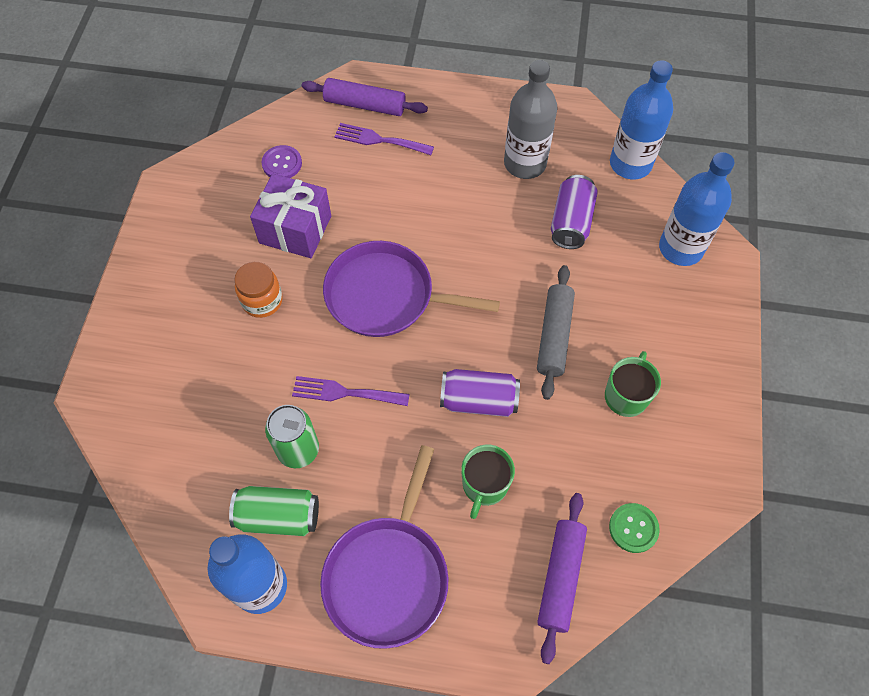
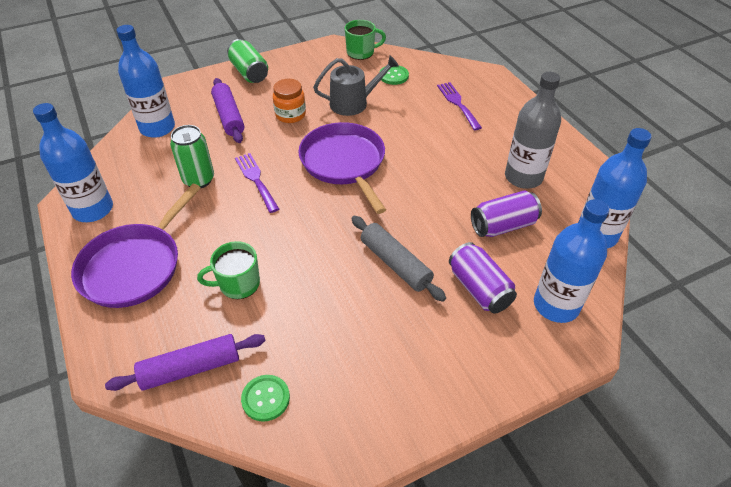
camera: 55 degrees right, 15 degrees down
(162, 452) = (157, 128): none -> blue bottle
(278, 516) = (146, 194): green can -> green can (249, 72)
(282, 163) = (393, 76): purple button -> green button
(295, 229) = (353, 103): purple gift -> grey watering can
(364, 105) = (476, 85): purple rolling pin -> purple rolling pin (228, 116)
(388, 576) = (134, 266): purple pan -> purple pan turned 45 degrees counterclockwise
(478, 400) = (304, 247): purple can -> purple can (479, 289)
(554, 336) = (395, 264): grey rolling pin -> grey rolling pin turned 75 degrees clockwise
(626, 395) = (383, 335): green mug -> green mug (361, 52)

